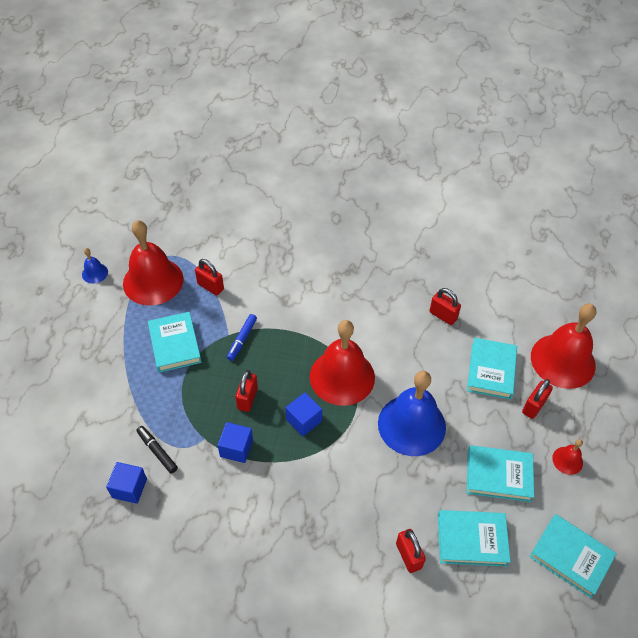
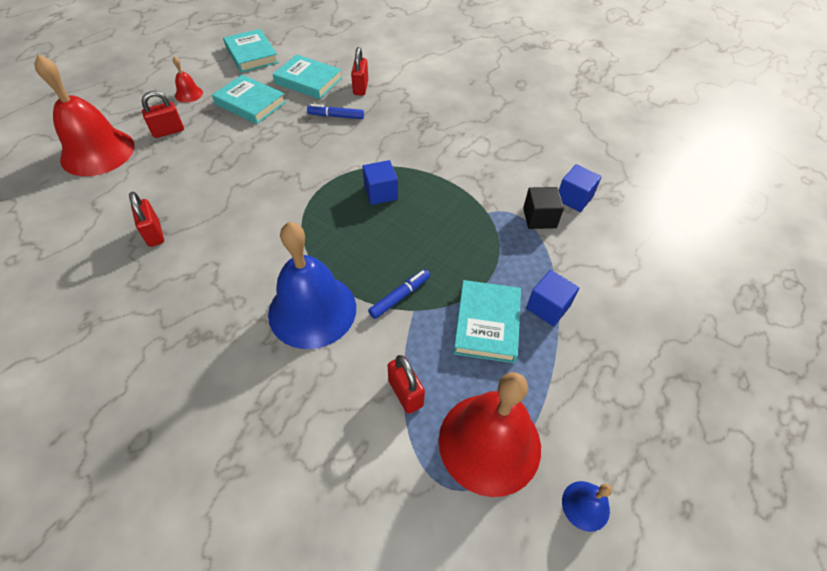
camera: 155 degrees left, 0 degrees up
(157, 451) = (539, 218): black marker -> black cube
(236, 448) = (459, 193): blue cube -> blue cube (548, 307)
(247, 399) = (426, 231): red padlock -> none
(342, 376) = (315, 215): red bell -> none
(403, 496) = (336, 116): none -> blue marker
(411, 425) = (285, 155): blue bell -> blue bell (312, 310)
(491, 371) = (170, 168): turquoise book -> none

